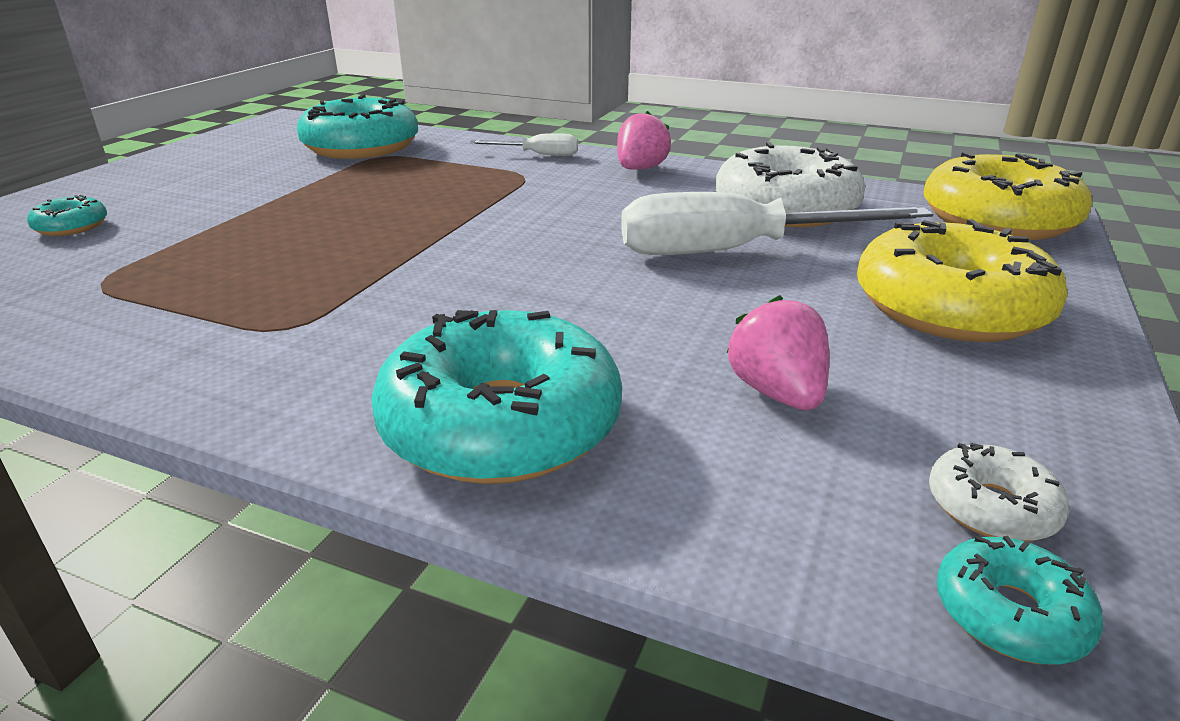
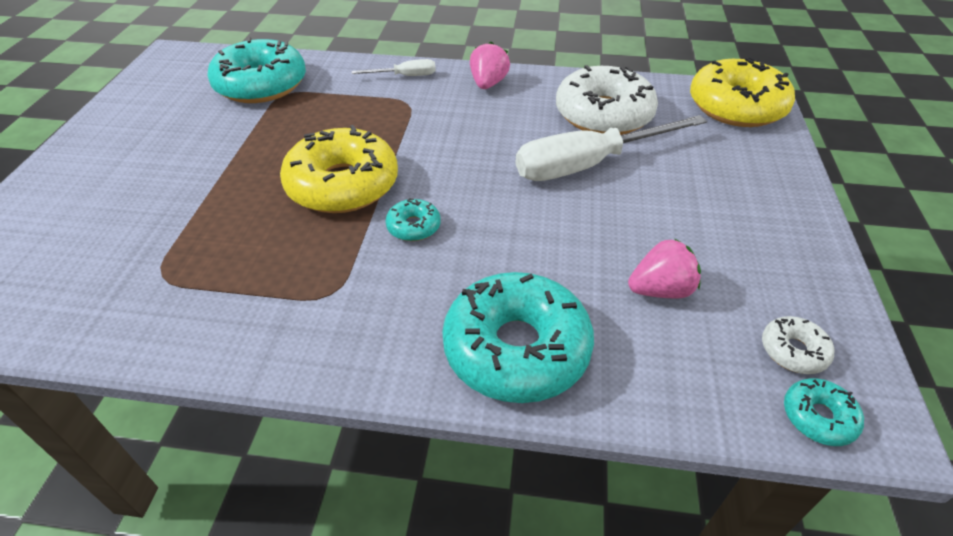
camera: 15 degrees left, 15 degrees up
(71, 226) = (87, 218): turquoise donut -> turquoise donut (413, 226)
(777, 393) = (660, 290): pink strawberry -> pink strawberry turned 105 degrees clockwise
(949, 307) = (731, 197): yellow donut -> yellow donut (342, 185)

